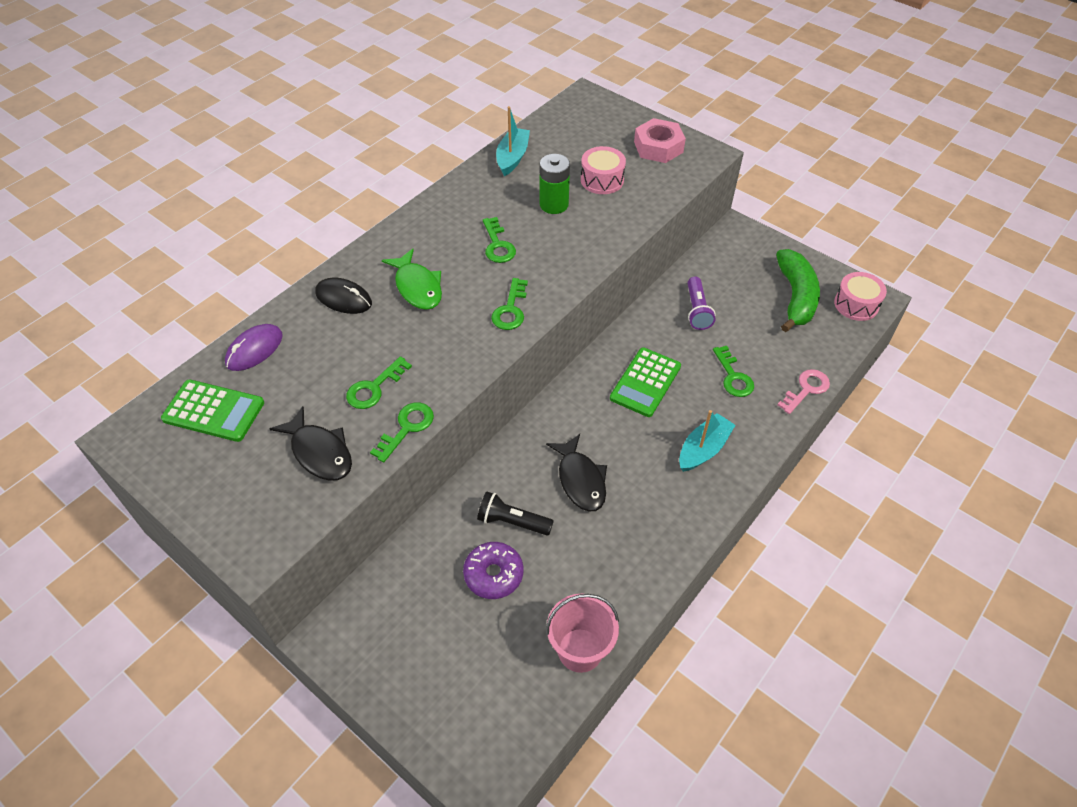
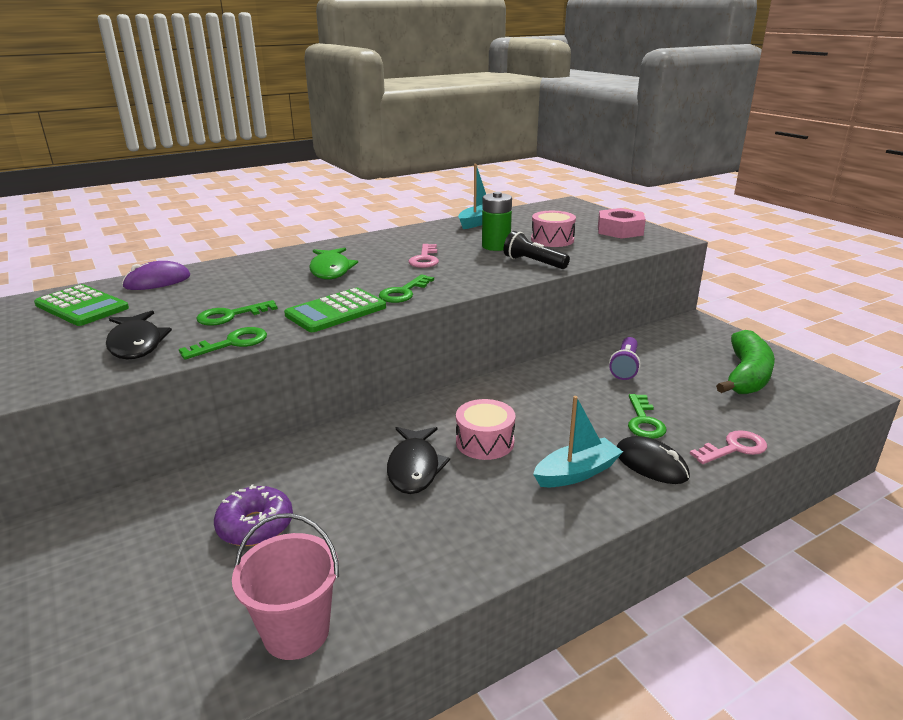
camera: 20 degrees right, 25 degrees down
(344, 298) = (261, 267): black mouse -> black mouse (651, 464)
(498, 245) = (425, 259): green key -> pink key
(512, 521) = (313, 485): black flashlight -> black flashlight (533, 262)
(645, 382) = (537, 407): green calculator -> green calculator (336, 311)
(856, 304) = (822, 392): pink drum -> pink drum (485, 442)

